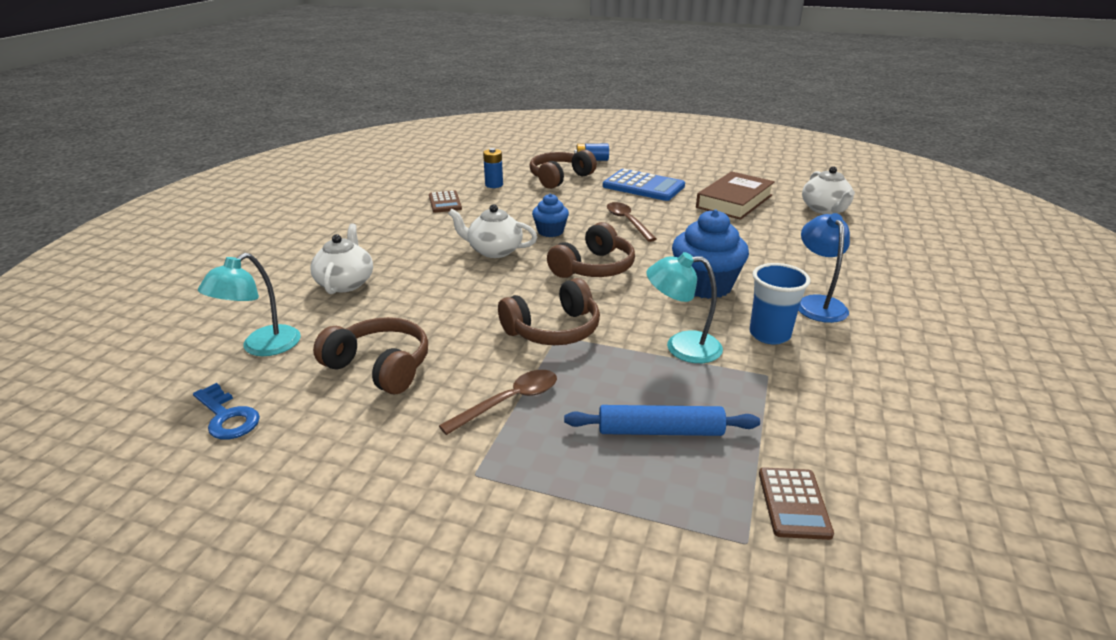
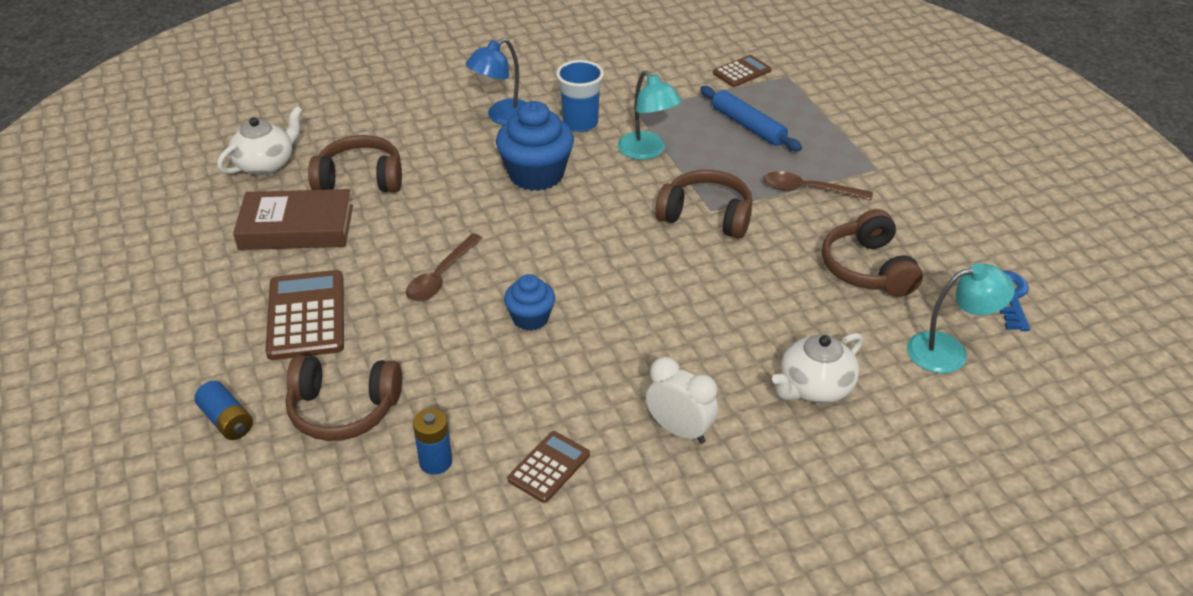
camera: 130 degrees left, 10 degrees up
(402, 235) = (679, 430): none -> white clock
(494, 251) = (624, 331): white teapot -> none
(594, 268) = (578, 247): brown headphones -> brown headphones (360, 179)
(643, 186) = (306, 316): blue calculator -> brown calculator

